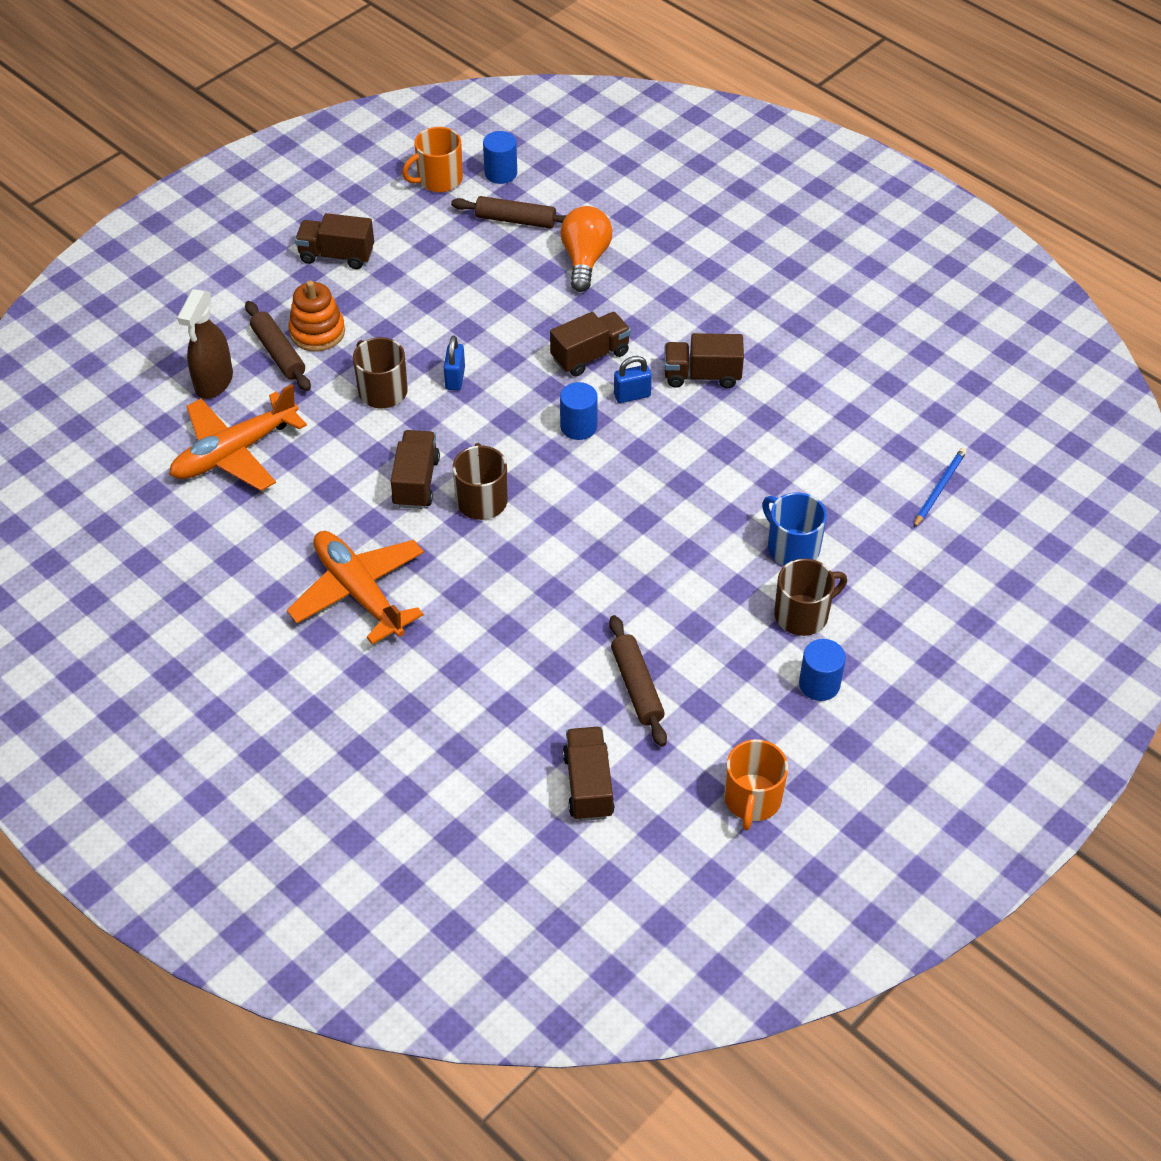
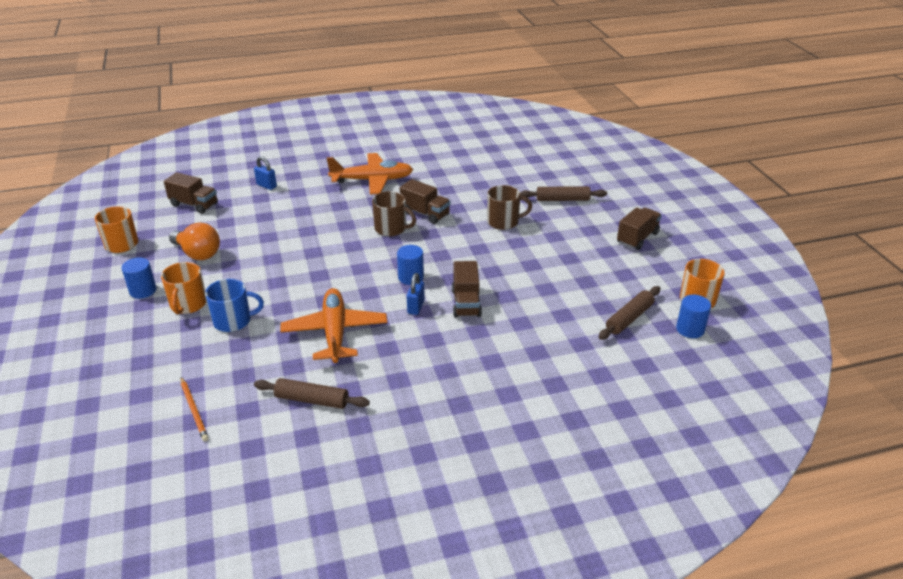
camera: 120 degrees right, 15 degrees down
(214, 382) = (555, 177): brown spray bottle -> none
(234, 452) = (497, 171): orange plane -> orange plane (335, 332)
(317, 332) = (570, 215): orange stacking toy -> none
(455, 378) = (492, 248): blue padlock -> blue padlock (266, 186)
(585, 260) = (563, 335): orange light bulb -> orange light bulb (198, 254)
(636, 686) = (222, 235): brown rolling pin -> brown rolling pin (312, 400)
(702, 375) = (405, 344): brown truck -> none
(802, 614) = (188, 304): brown mug -> orange mug
(939, 488) = (194, 410): blue pencil -> orange pencil

